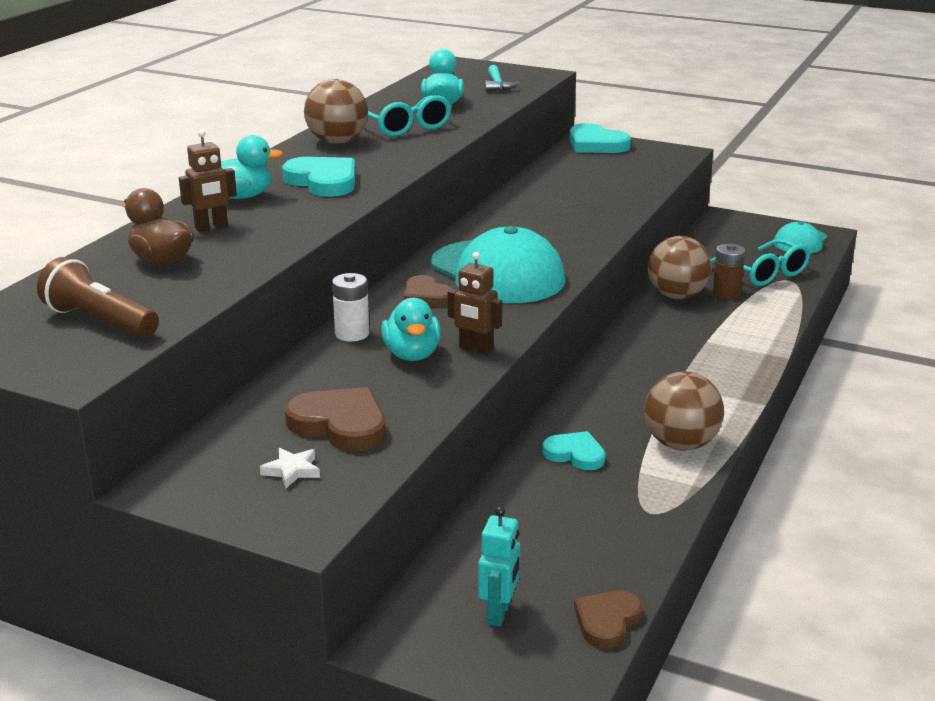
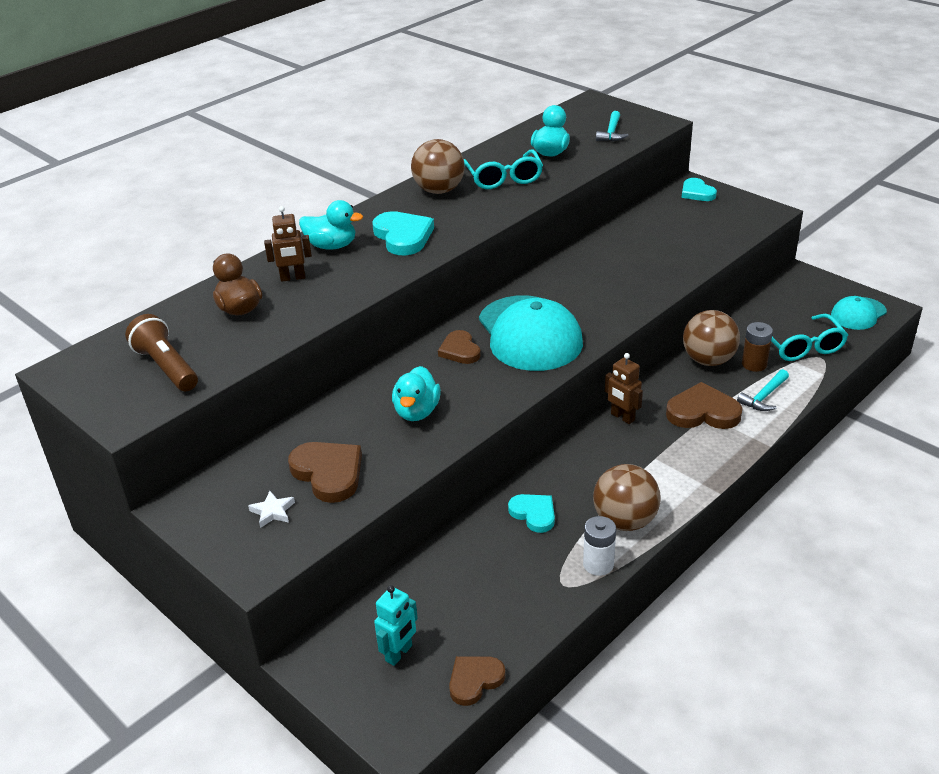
camera: 20 degrees right, 10 degrees up
(352, 334) = (383, 381): white battery -> white battery (598, 564)
(475, 349) = (468, 414): brown robot -> brown robot (622, 417)
(596, 144) = (697, 193): turquoise heart -> turquoise heart, size x0.65
(700, 339) = (702, 412): none -> brown heart
(754, 318) = (764, 397): none -> turquoise hammer

